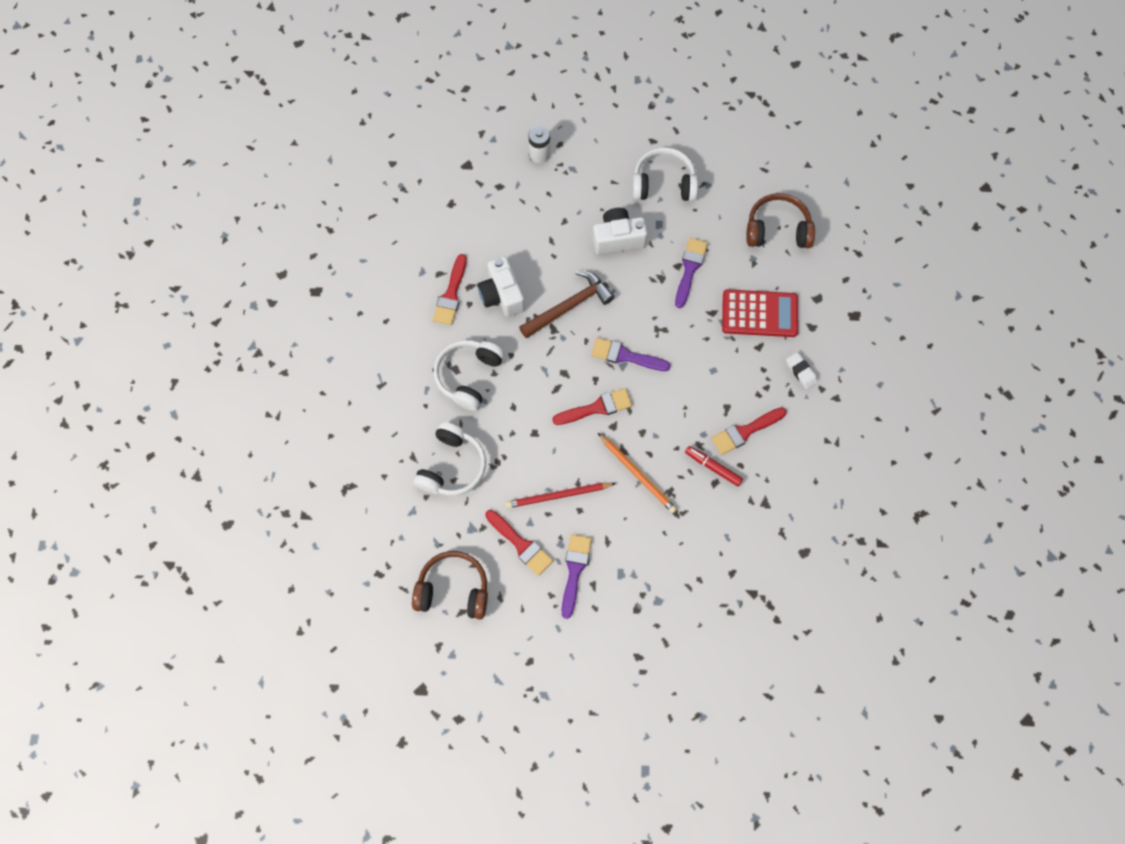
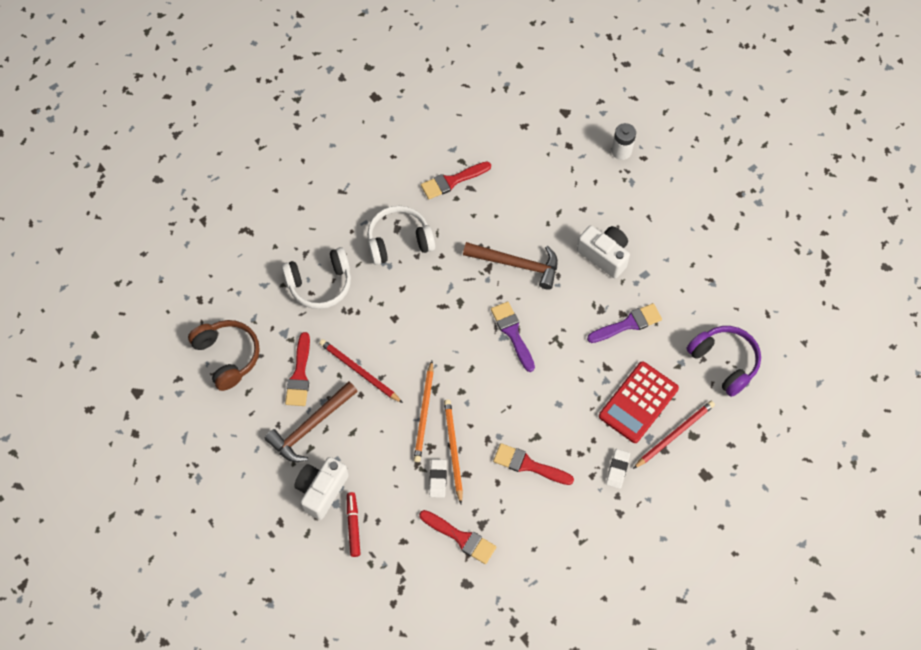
camera: 50 degrees right, 5 degrees down
(501, 295) = (483, 213): white camera -> white camera (321, 490)
(574, 570) = (310, 426): purple brush -> brown hammer
(597, 407) = (452, 345): red brush -> red brush (461, 538)
(663, 183) = (682, 252): white headphones -> none
(686, 476) = (453, 450): none -> orange pencil
(701, 507) = (438, 479): none -> white eraser
(713, 467) = (477, 463): red marker -> red marker (353, 525)
(759, 314) = (638, 402): red calculator -> red calculator turned 75 degrees clockwise
(777, 230) = (724, 362): brown headphones -> purple headphones
(806, 310) = (674, 434): none -> red pencil

